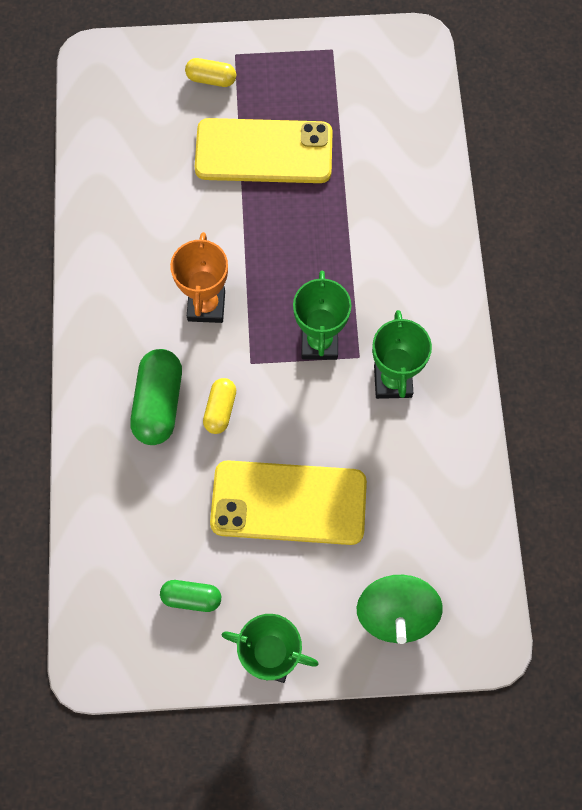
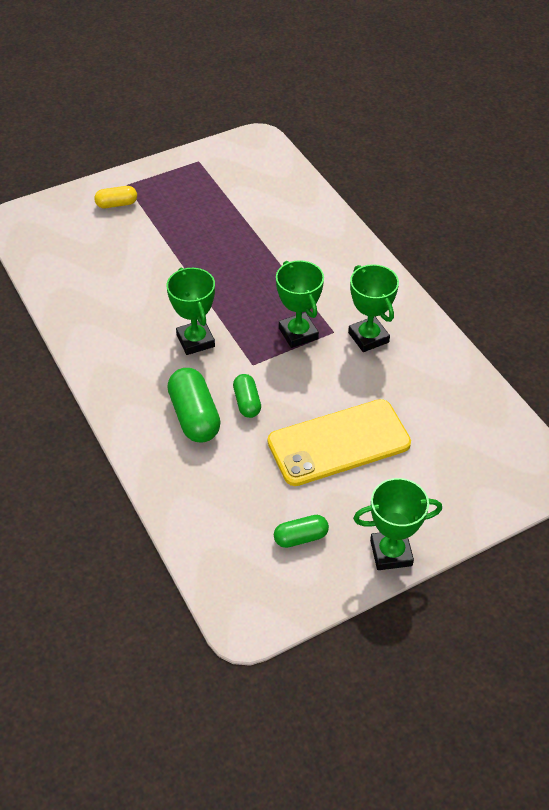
camera: 25 degrees left, 20 degrees down
(206, 306) = (195, 340): orange trophy -> green trophy
(220, 410) = (247, 402): yellow capsule -> green capsule
(264, 151) = (183, 233): yellow phone -> none
(396, 613) = (468, 483): green spinning top -> none

